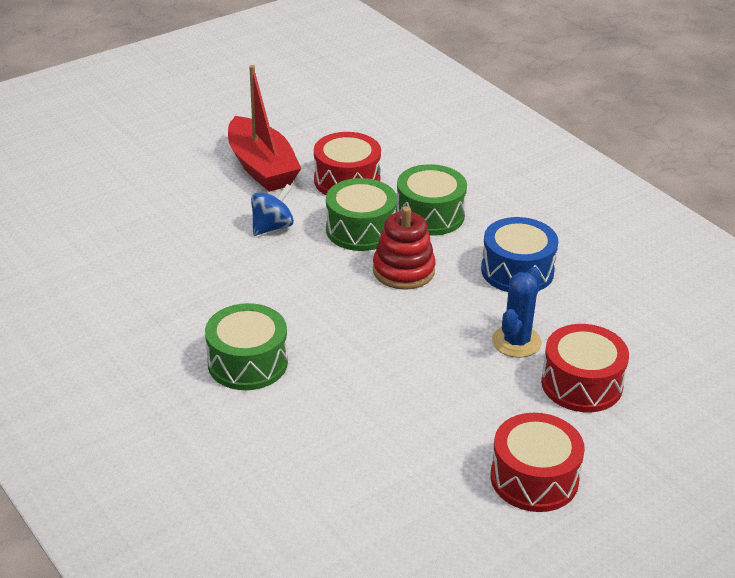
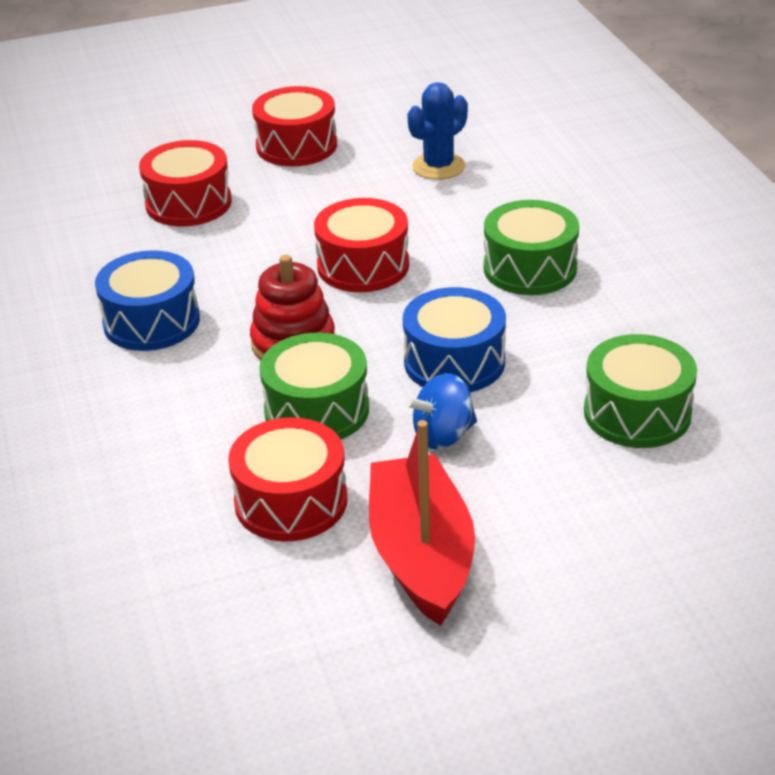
camera: 160 degrees left, 0 degrees up
(282, 274) = (454, 362): none -> blue drum
(387, 343) = (363, 266): none -> red drum
(430, 215) = (203, 417): green drum -> green drum (637, 413)
(516, 342) = (220, 247): blue cactus -> blue cactus (438, 166)

